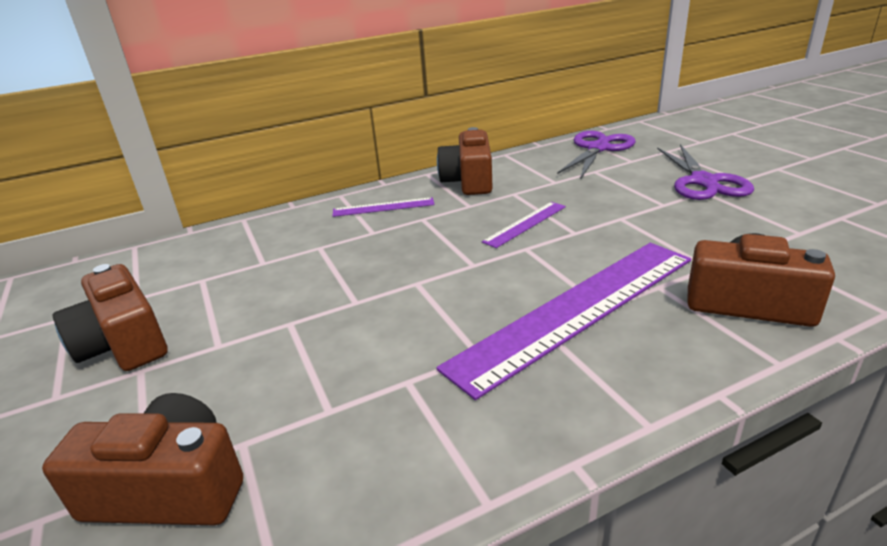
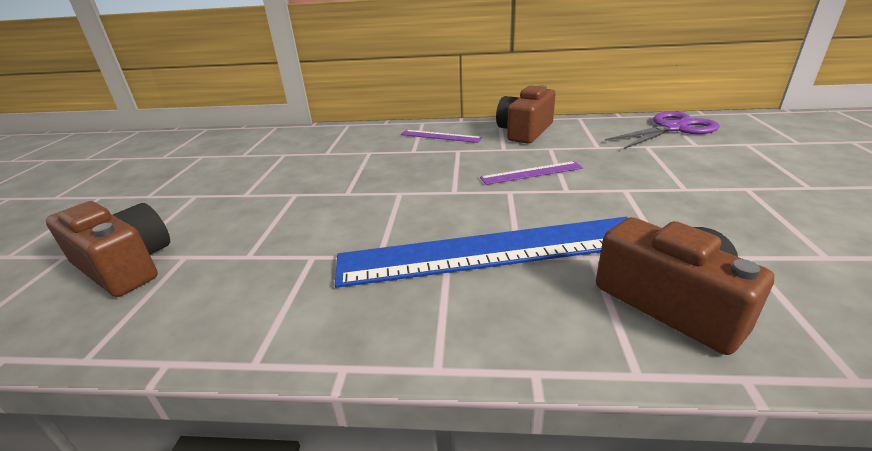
camera: 30 degrees right, 0 degrees up
(123, 343) = (206, 178): brown camera -> none
(577, 310) = (492, 251): purple ruler -> blue ruler
(703, 182) = (757, 179): purple scissors -> none

